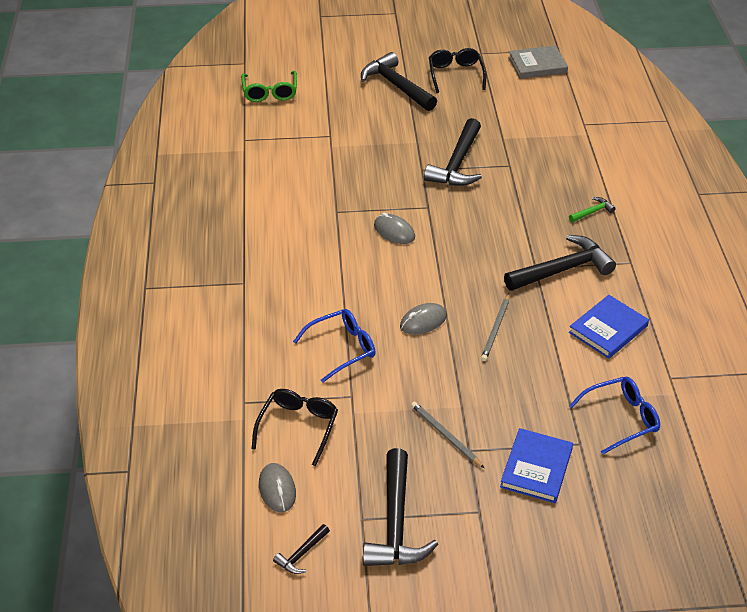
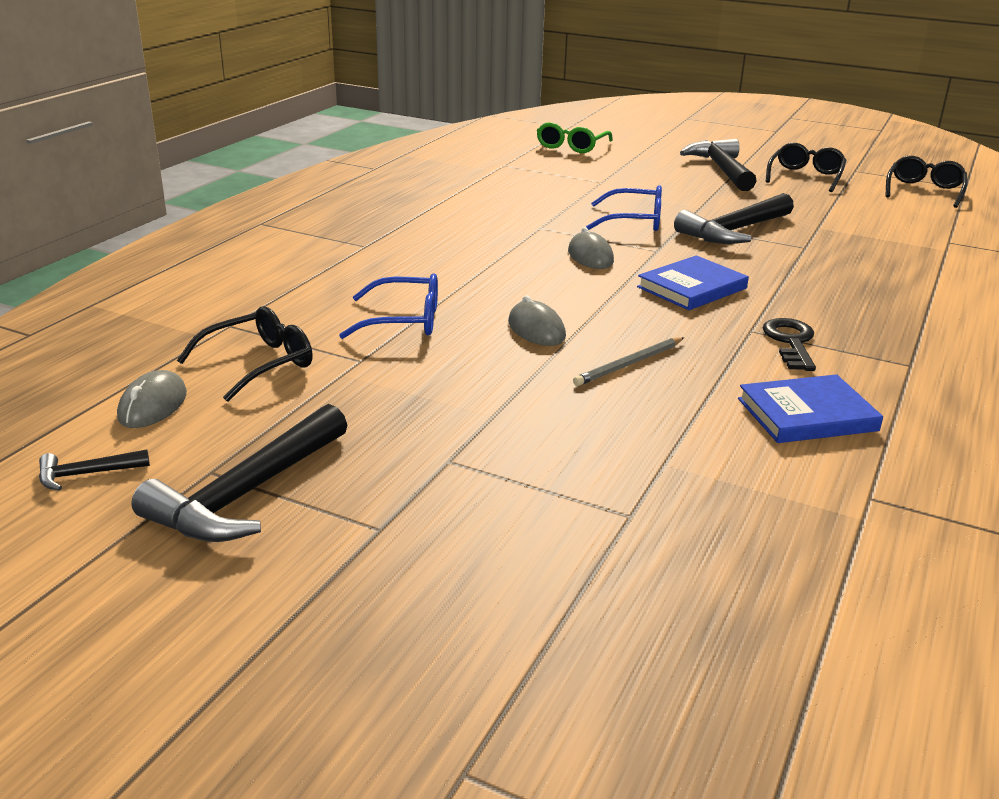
camera: 30 degrees right, 15 degrees down
(423, 321) = (536, 330): grey mouse -> grey mouse turned 60 degrees clockwise
(445, 435) = (433, 434): grey pencil -> none
(536, 468) = (526, 516): blue book -> blue book (692, 288)
(537, 65) = (924, 191): grey book -> black glasses
(562, 269) = (790, 342): black hammer -> black key
(592, 212) = (890, 308): green hammer -> none
(621, 418) = (732, 513): blue glasses -> blue glasses (634, 221)

